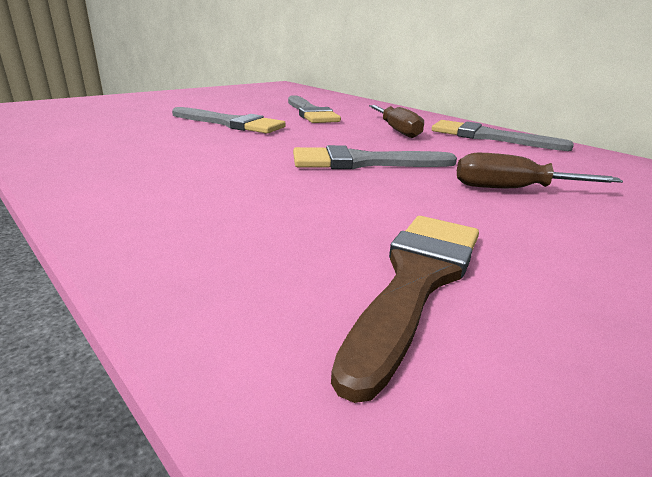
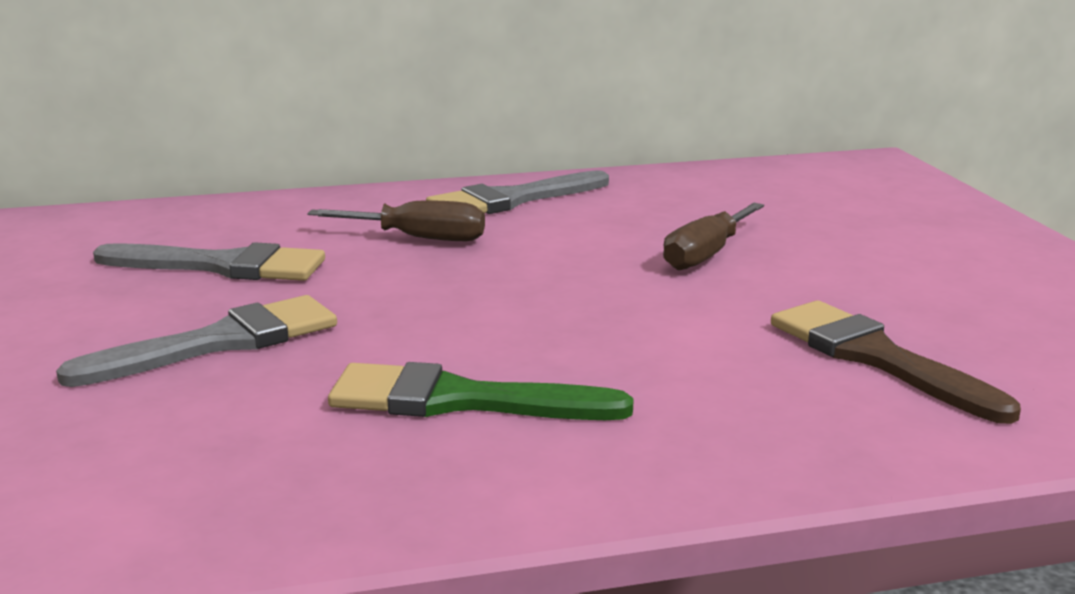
camera: 60 degrees left, 5 degrees down
(203, 164) = (460, 400): none -> green brush
(363, 162) = (549, 298): grey brush -> none

